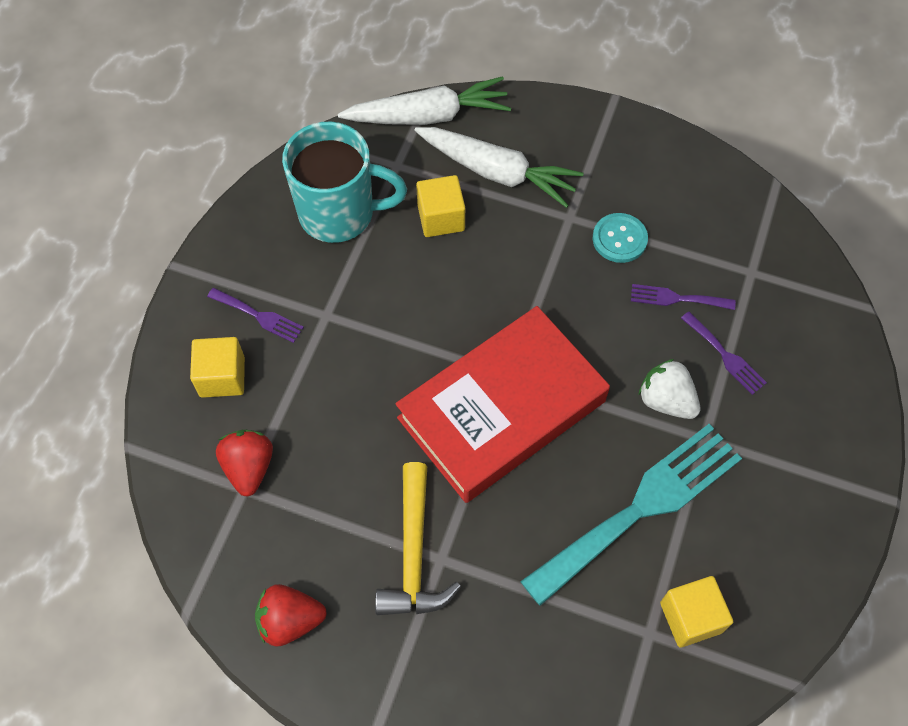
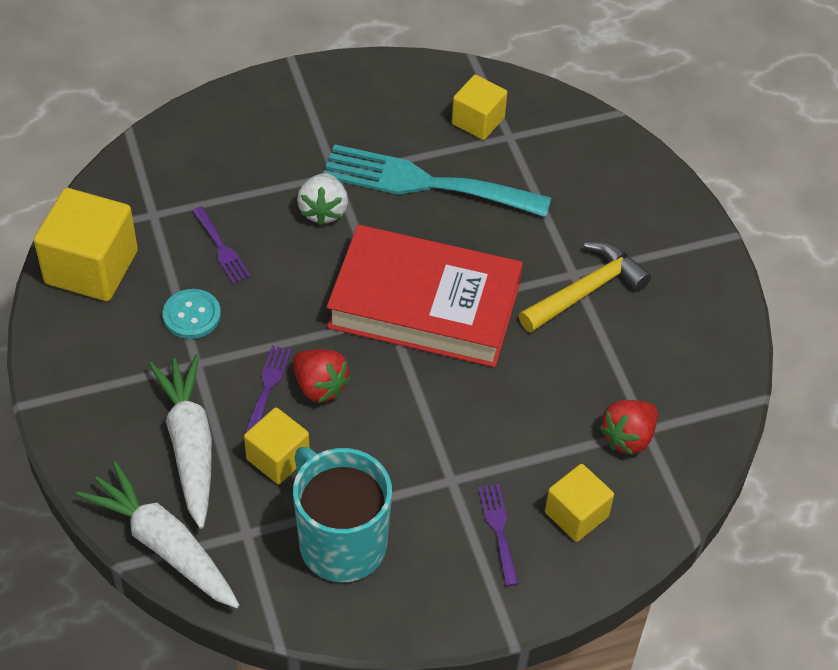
camera: 130 degrees left, 10 degrees down
(290, 620) = (703, 332): red strawberry -> red strawberry (320, 386)
(720, 200) = (91, 267): none -> yellow cube
(725, 355) = (250, 194): purple fork -> purple fork (268, 386)

